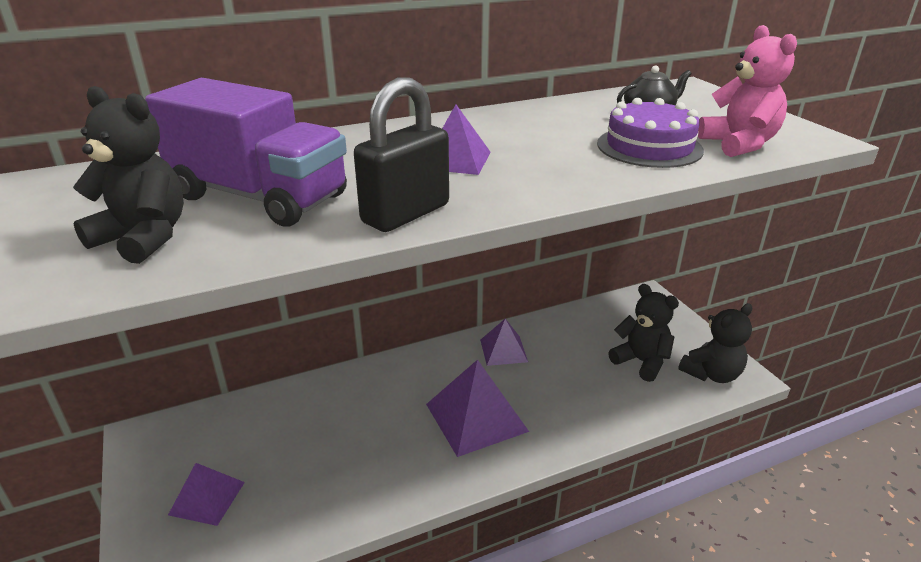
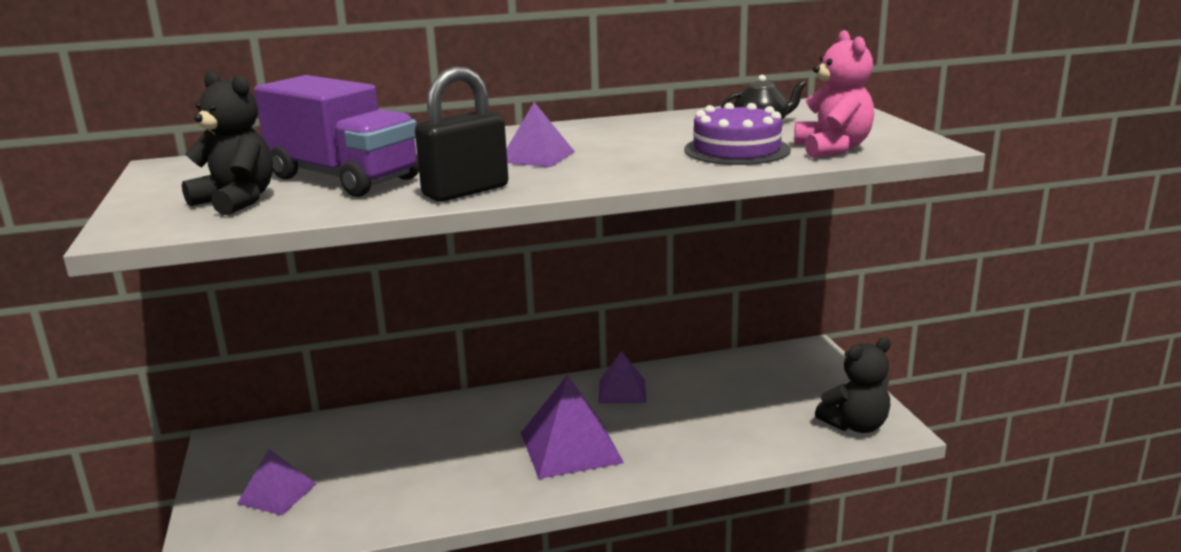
camera: 10 degrees right, 10 degrees down
(641, 361) = (776, 409): black teddy bear -> none

